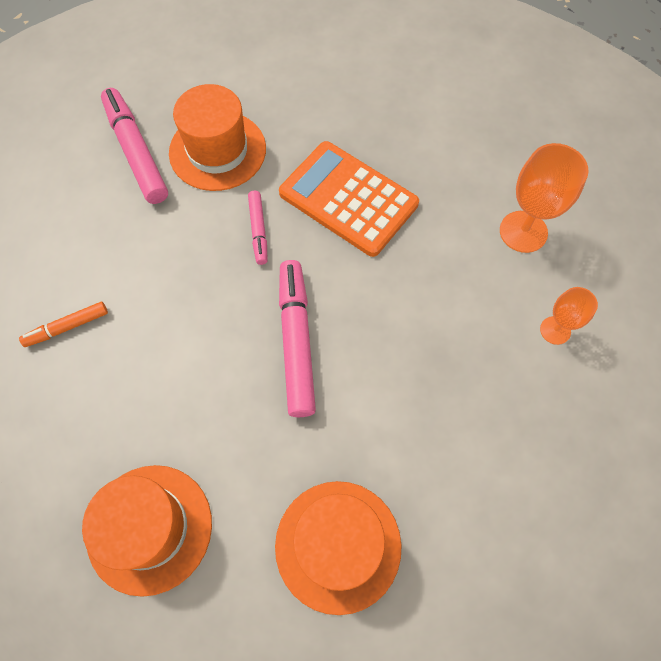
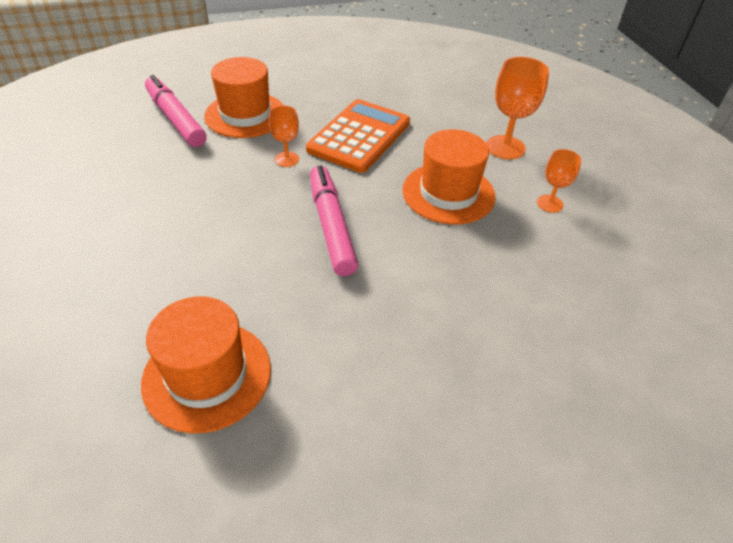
camera: 10 degrees left, 20 degrees down
(67, 327) = (117, 232): orange marker -> none
(258, 230) = (286, 159): pink marker -> orange goblet
(338, 545) = (397, 370): orange hat -> orange hat (448, 193)
(348, 199) = (359, 136): orange calculator -> orange calculator turned 90 degrees clockwise

